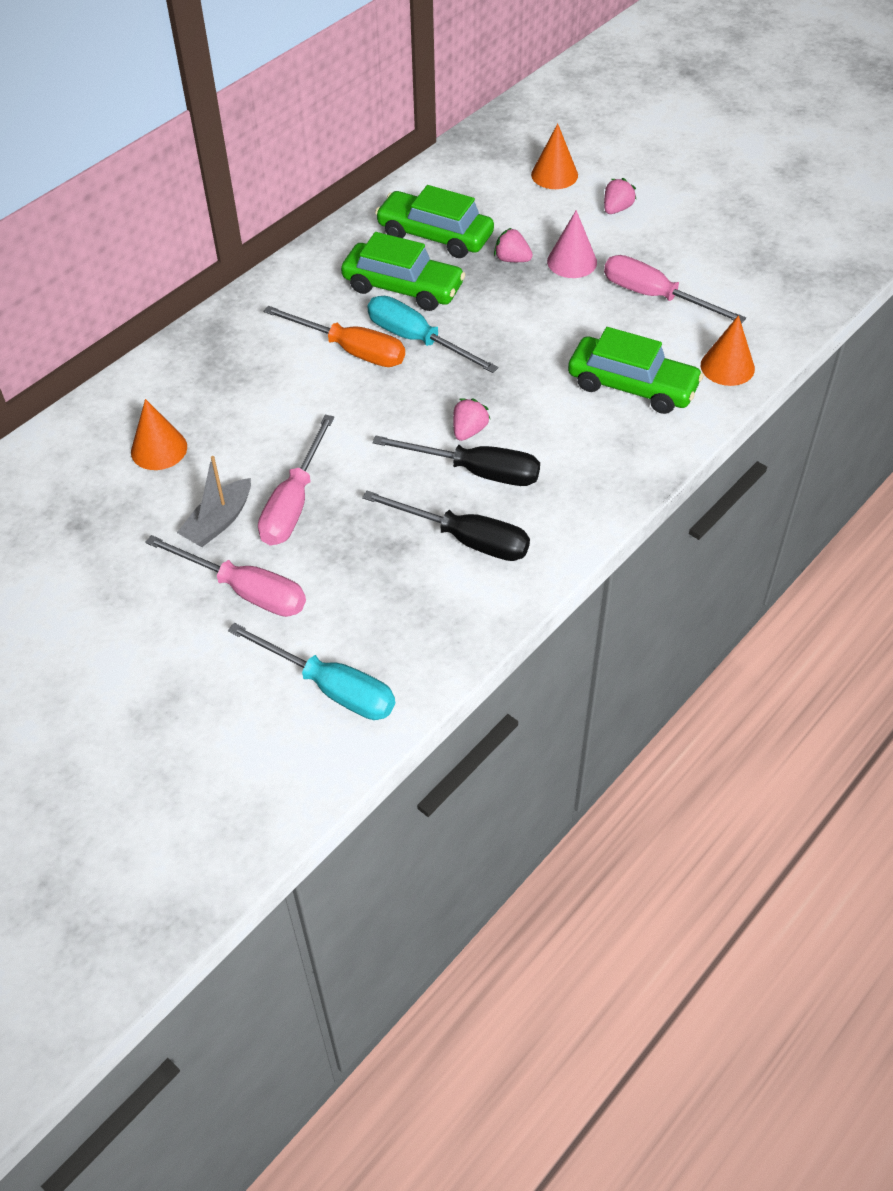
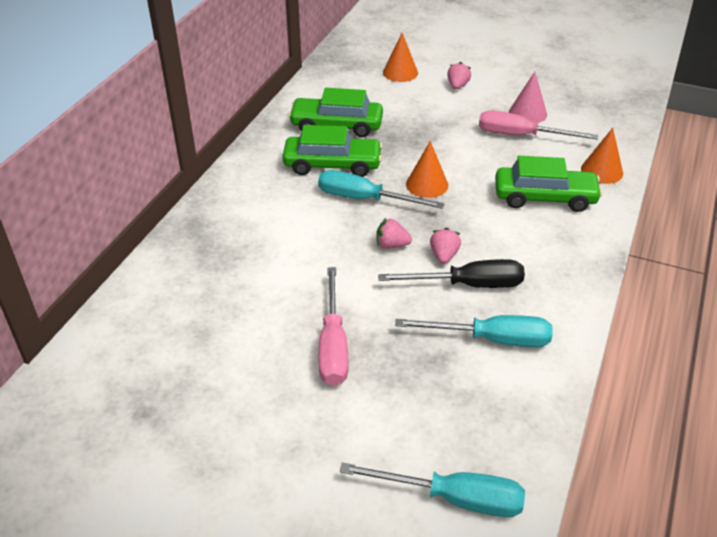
camera: 20 degrees left, 10 degrees down
(159, 449) = (191, 329): orange cone -> orange cone (427, 184)
(219, 522) = (275, 377): grey boat -> none
(245, 591) = (329, 431): pink screwdriver -> none
(351, 350) = (316, 217): orange screwdriver -> none
(465, 539) = (491, 339): black screwdriver -> turquoise screwdriver
(512, 259) = (403, 131): pink strawberry -> pink strawberry (391, 245)
(572, 261) = (447, 124): pink cone -> pink cone (528, 113)

